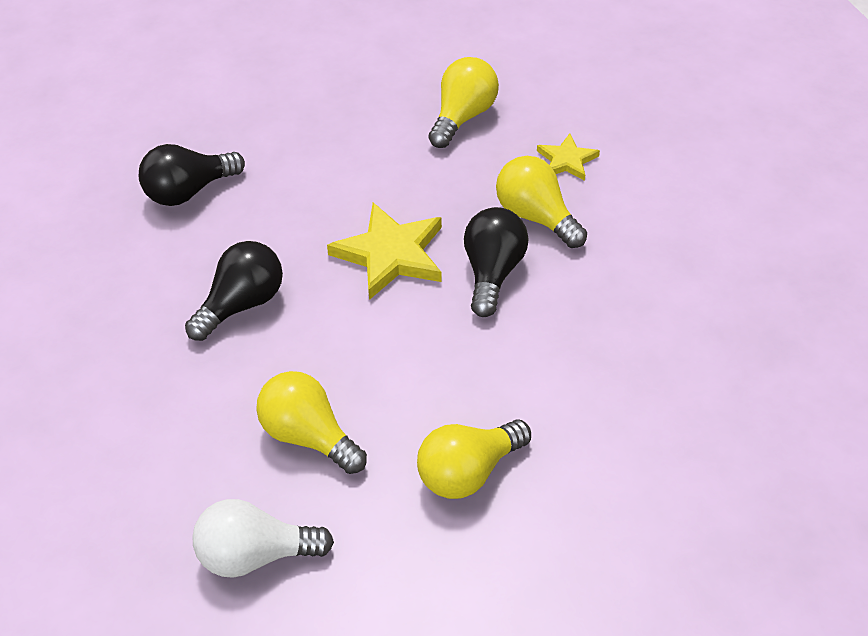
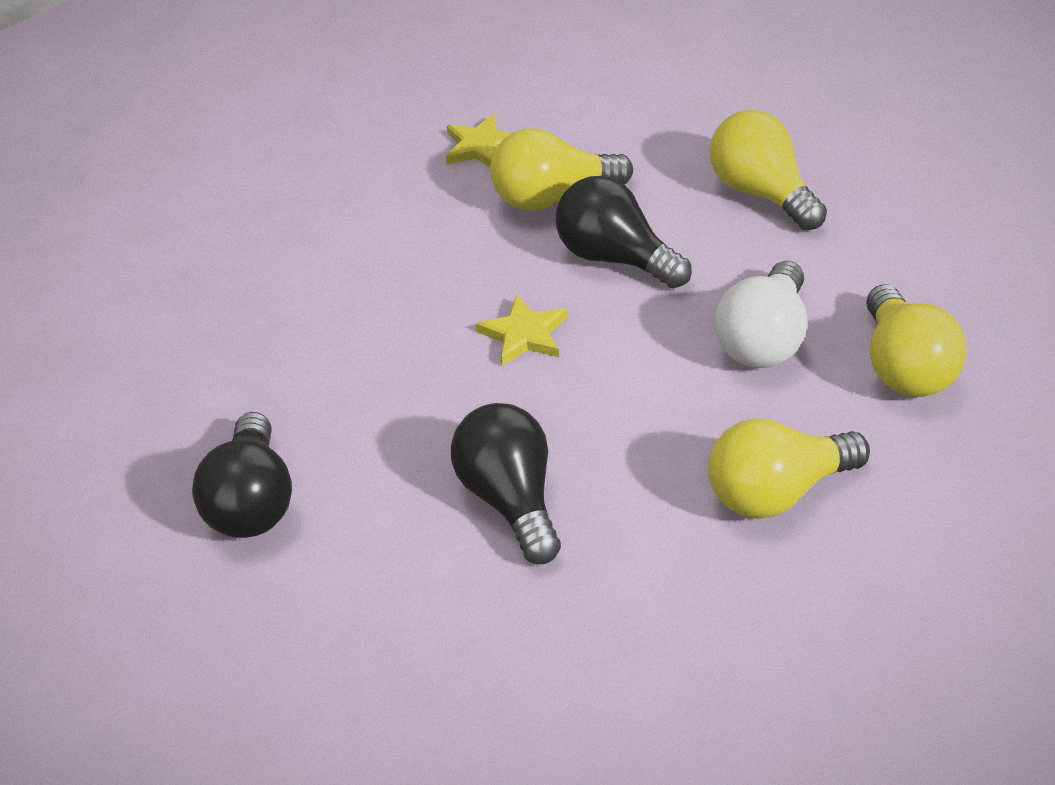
camera: 60 degrees left, 5 degrees down
(255, 555) = (941, 594): white light bulb -> white light bulb (765, 340)
(390, 254) = (524, 334): yellow star -> yellow star, size x0.56
(463, 116) = (336, 205): yellow light bulb -> yellow light bulb (762, 193)

